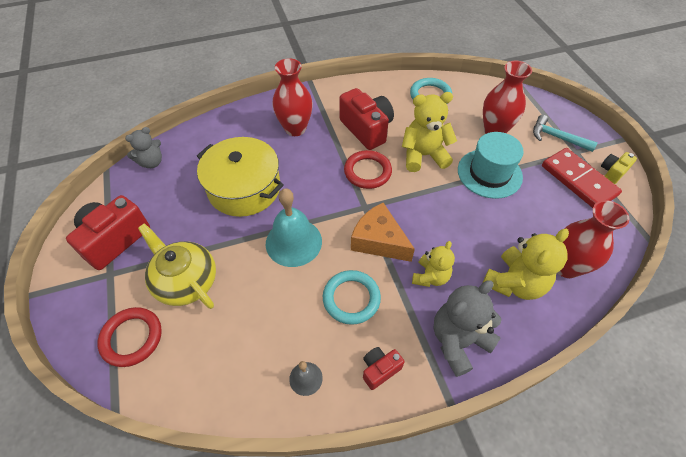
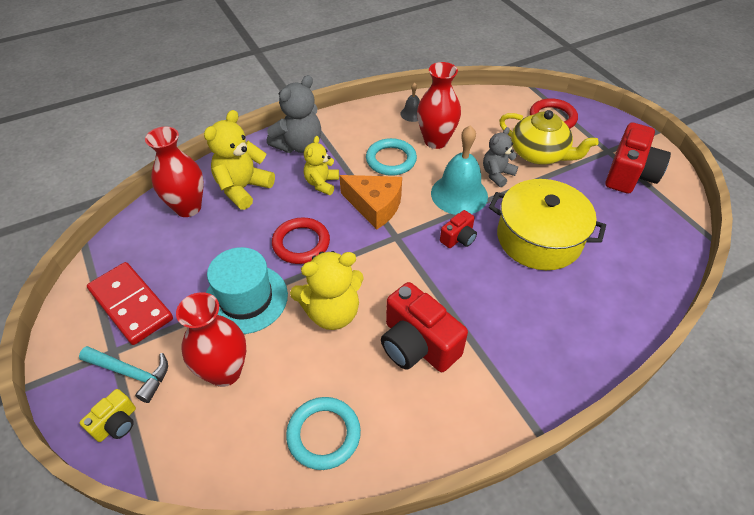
camera: 170 degrees right, 5 degrees down
(151, 162) = (668, 253): grey teddy bear -> grey teddy bear (497, 174)
(295, 128) = (520, 330): red vase -> red vase (436, 141)
(367, 172) = (402, 278): red ring -> red ring (301, 243)
(379, 369) = (359, 124): red camera -> red camera (458, 238)
(612, 172) = (78, 324): yellow camera -> yellow camera (116, 423)

